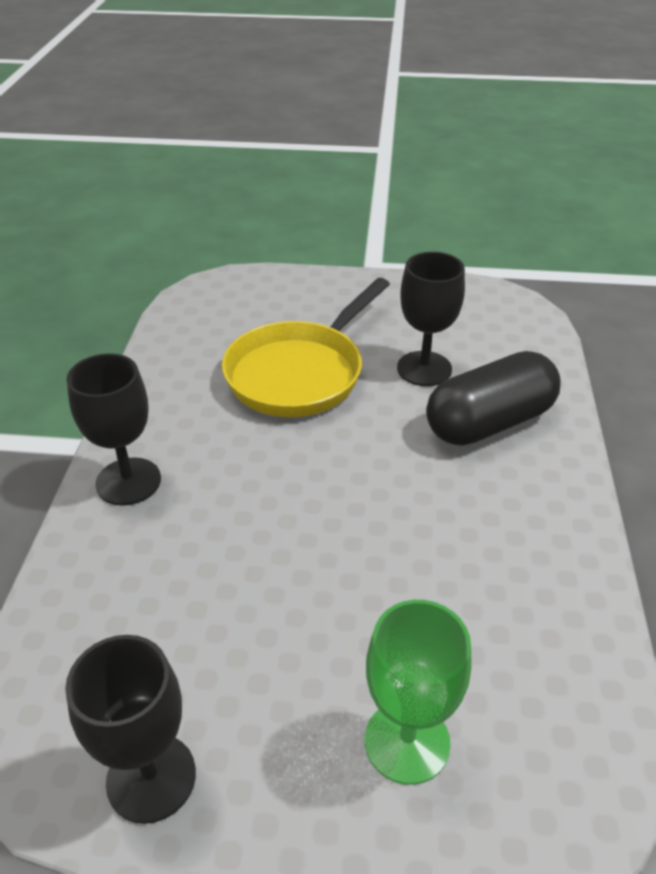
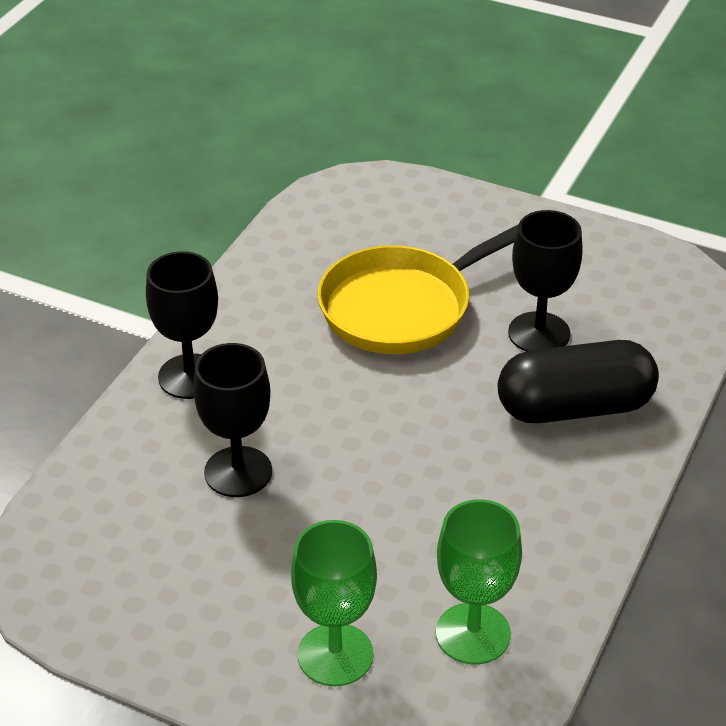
camera: 20 degrees right, 0 degrees up
(151, 777) = (121, 618): black goblet -> black goblet (238, 472)
(529, 669) = (473, 633): none -> green goblet

